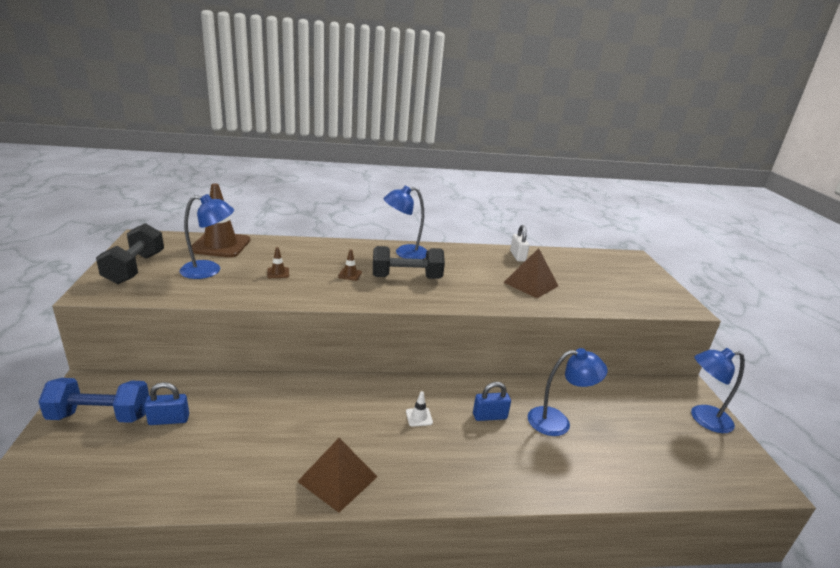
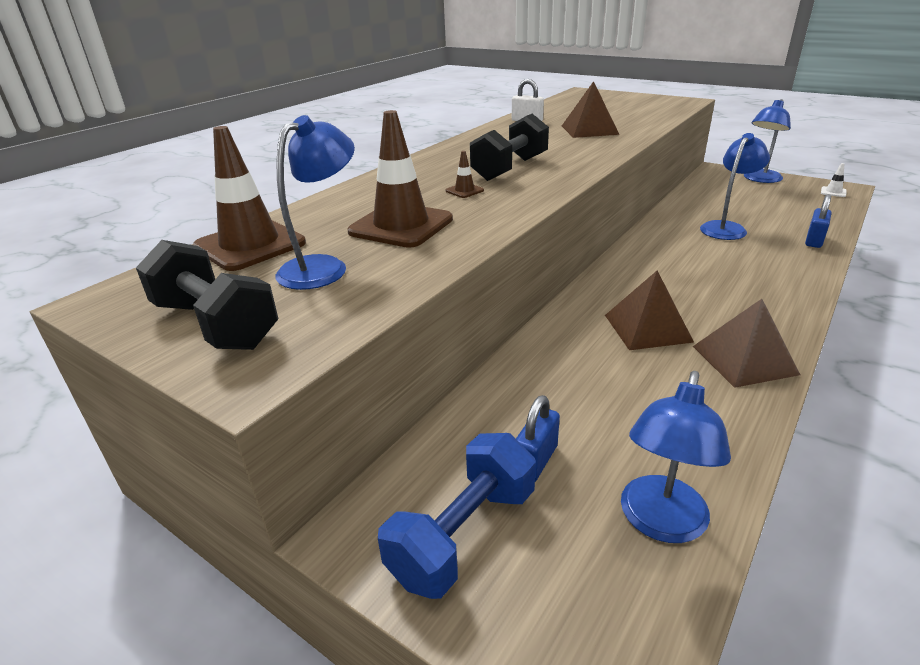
camera: 45 degrees left, 5 degrees up
(278, 273) = (401, 226): brown traffic cone -> brown traffic cone, size x2.44
(344, 422) = (647, 328): none -> brown pyramid
(404, 253) = (450, 157): blue lamp -> blue lamp (660, 523)
(419, 417) = (671, 285): white traffic cone -> white traffic cone (833, 192)
(489, 416) = (696, 252): blue padlock -> blue padlock (814, 240)

